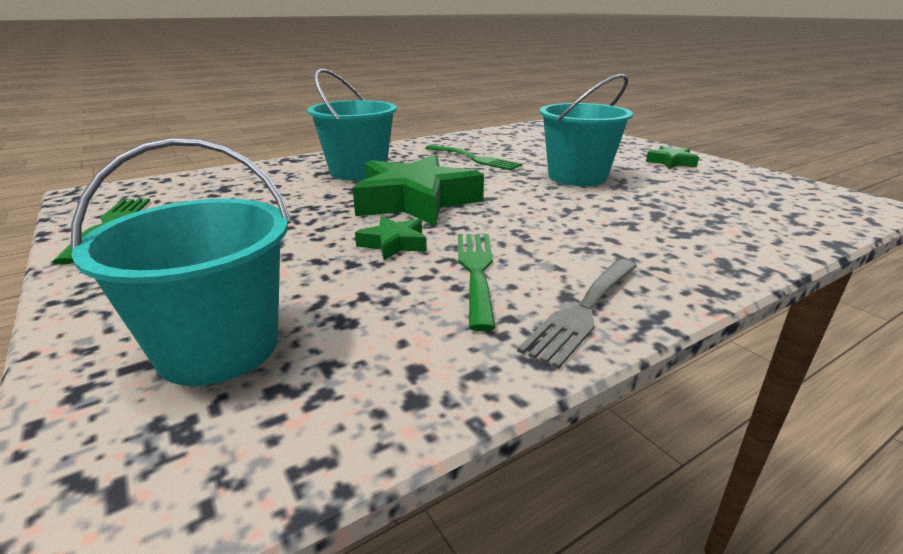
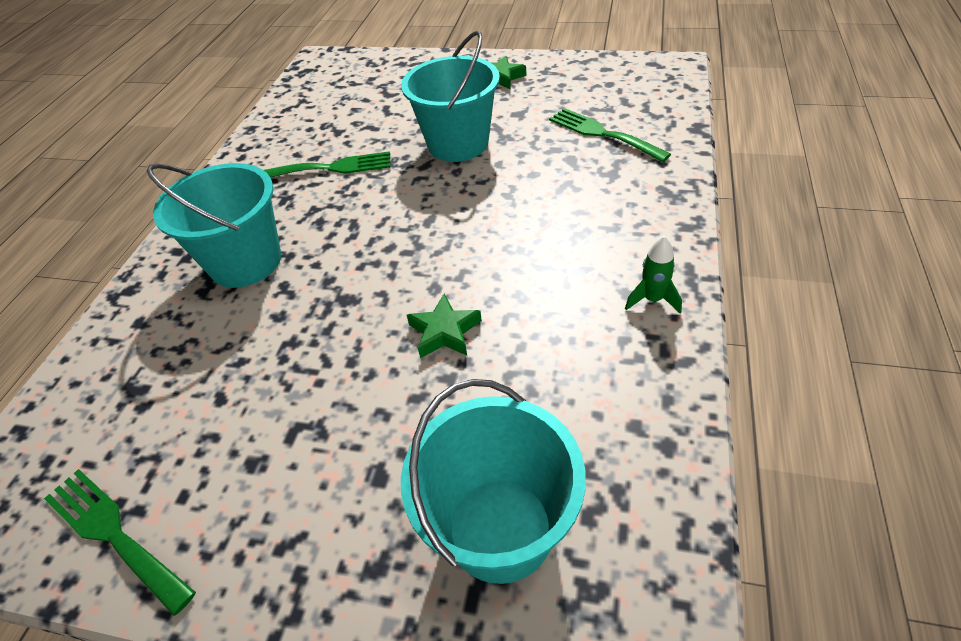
camera: 40 degrees left, 20 degrees up
(415, 201) = (376, 267): green star -> none
(476, 271) = (545, 314): green fork -> green fork (602, 134)
(583, 311) = (652, 299): grey fork -> green rocket

